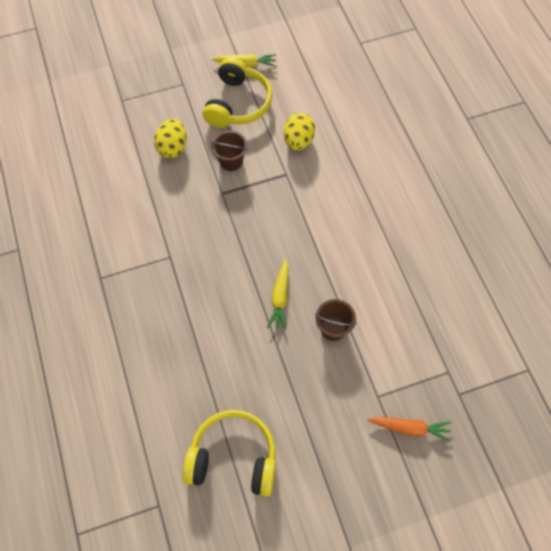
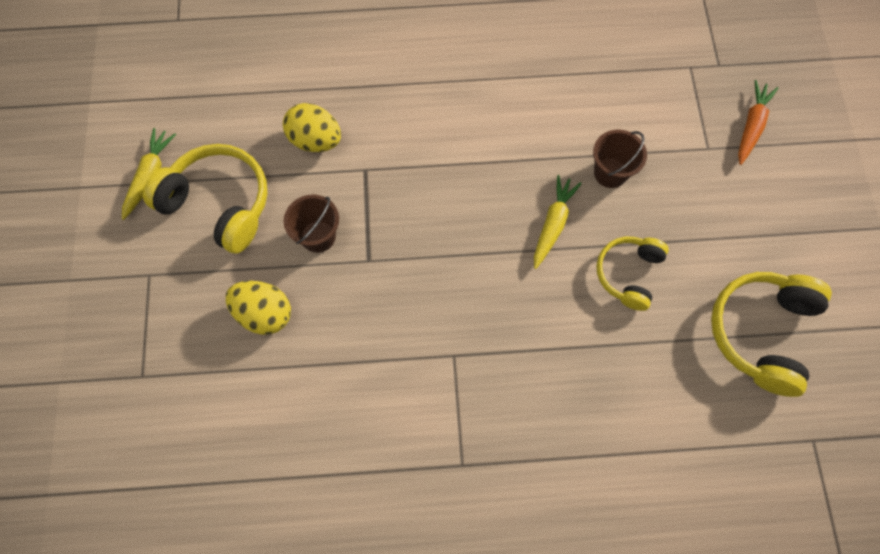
camera: 75 degrees left, 5 degrees up
(255, 355) = (628, 274): none -> yellow headphones
(280, 297) = (553, 224): yellow carrot -> yellow carrot turned 90 degrees counterclockwise

